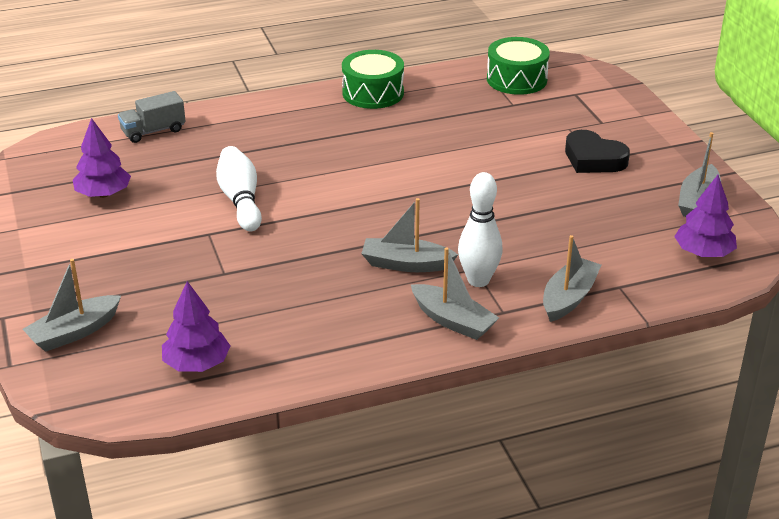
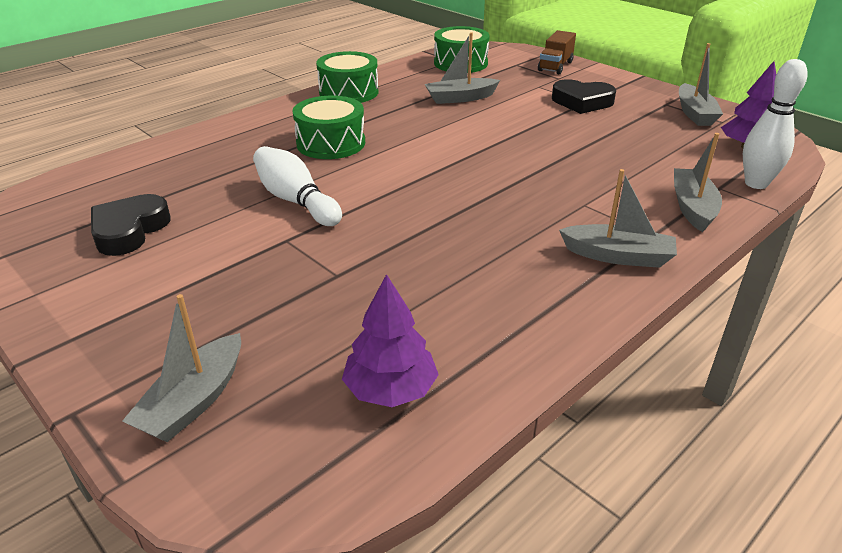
camera: 25 degrees left, 0 degrees up
(103, 194) = (129, 230): purple tree -> black heart
(153, 131) = (149, 161): grey truck -> none
(311, 149) = (331, 143): none -> green drum
(406, 264) = (518, 217): grey boat -> grey boat (460, 98)
(478, 280) = (599, 213): white bowling pin -> white bowling pin (756, 183)
(615, 106) = (555, 66): none -> brown truck

